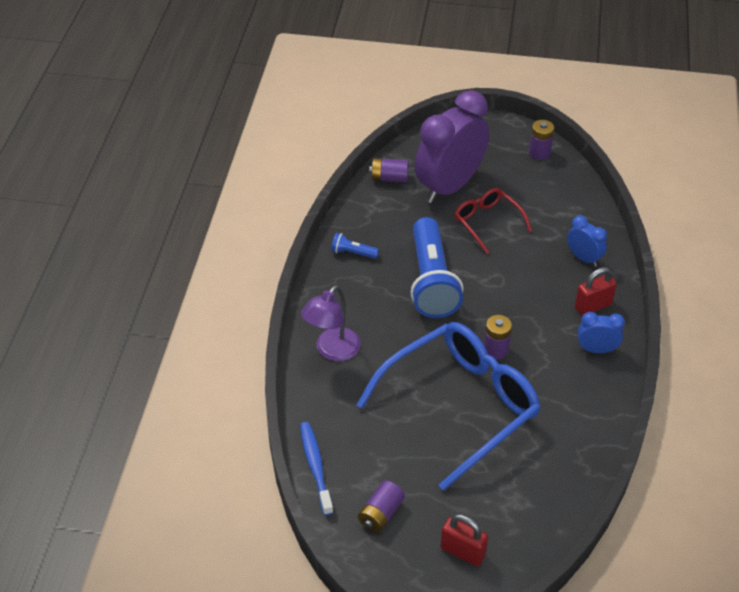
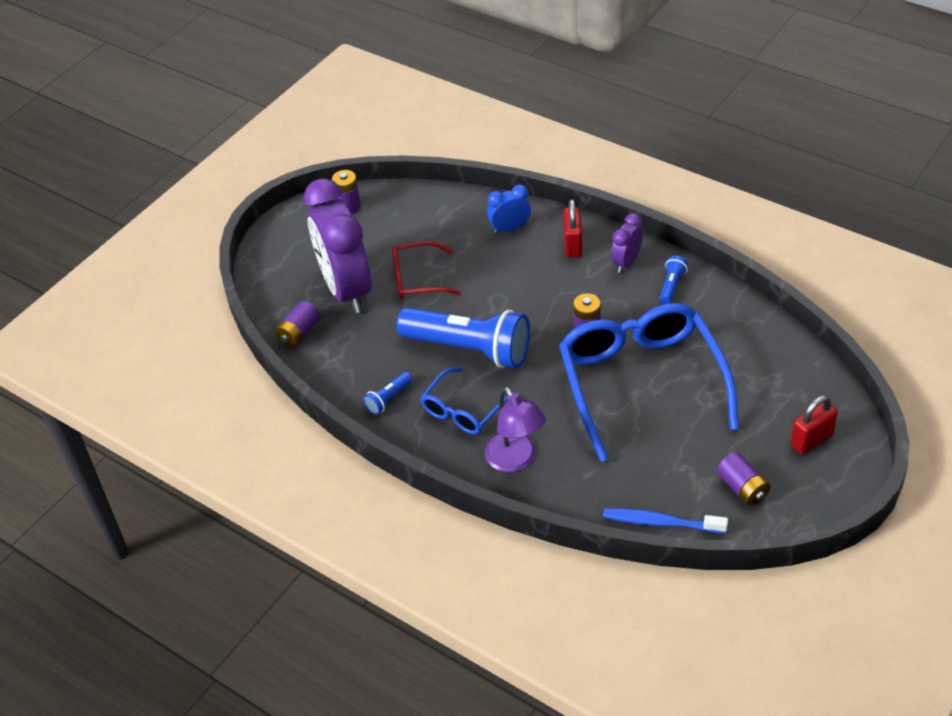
camera: 60 degrees left, 0 degrees up
(366, 301) = (463, 410): none -> blue glasses
(589, 391) = (671, 286): none -> blue flashlight
(596, 350) = (626, 262): blue clock -> purple clock

